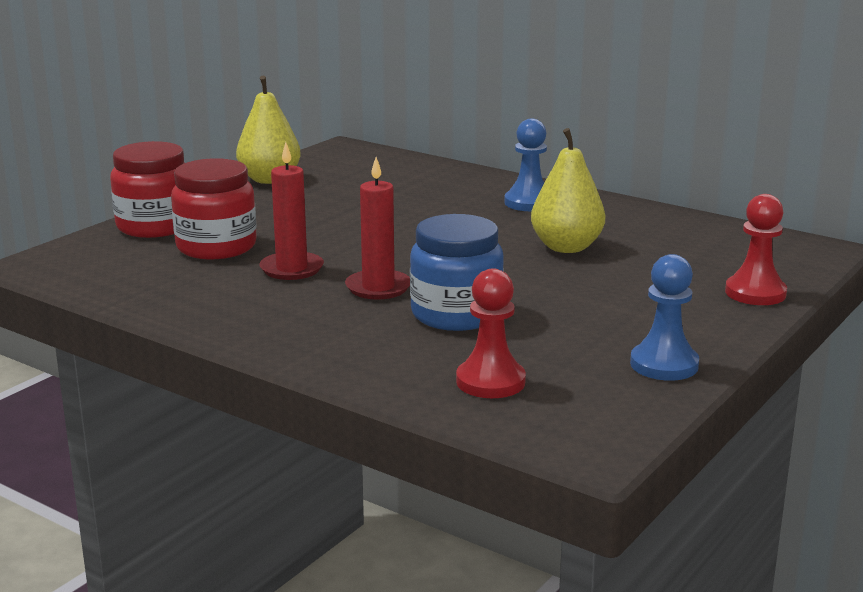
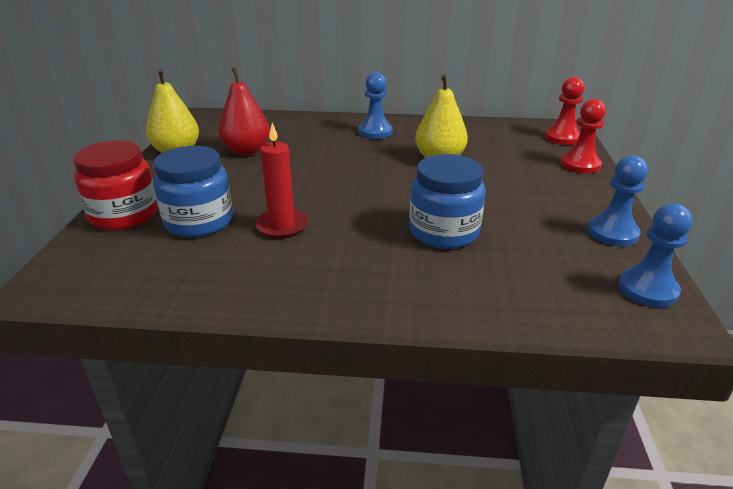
camera: 30 degrees left, 10 degrees up
(216, 247) = (199, 221): red jar -> blue jar
(345, 193) = (246, 151): none -> red pear
(378, 288) = (364, 224): red candle -> none
(490, 382) = (541, 284): red pawn -> red pawn (562, 138)
(609, 418) = (647, 289): none -> blue pawn

